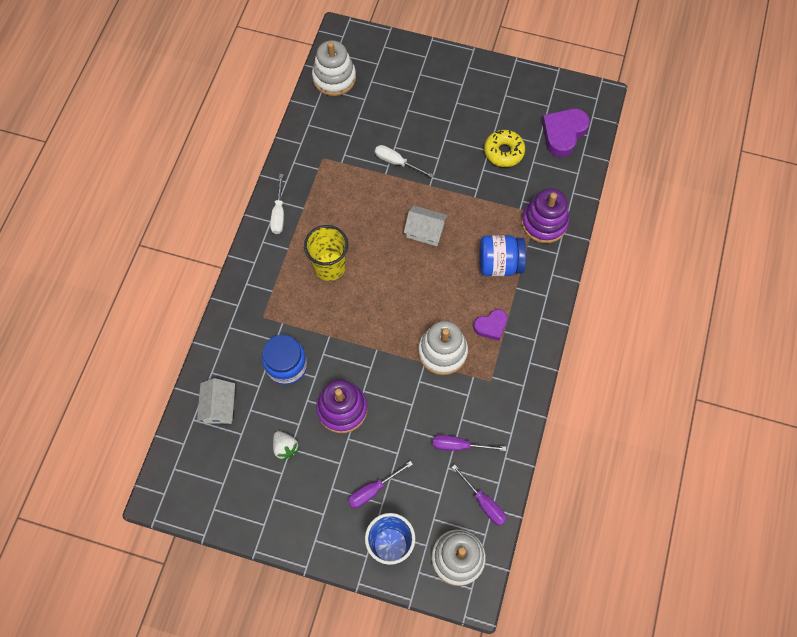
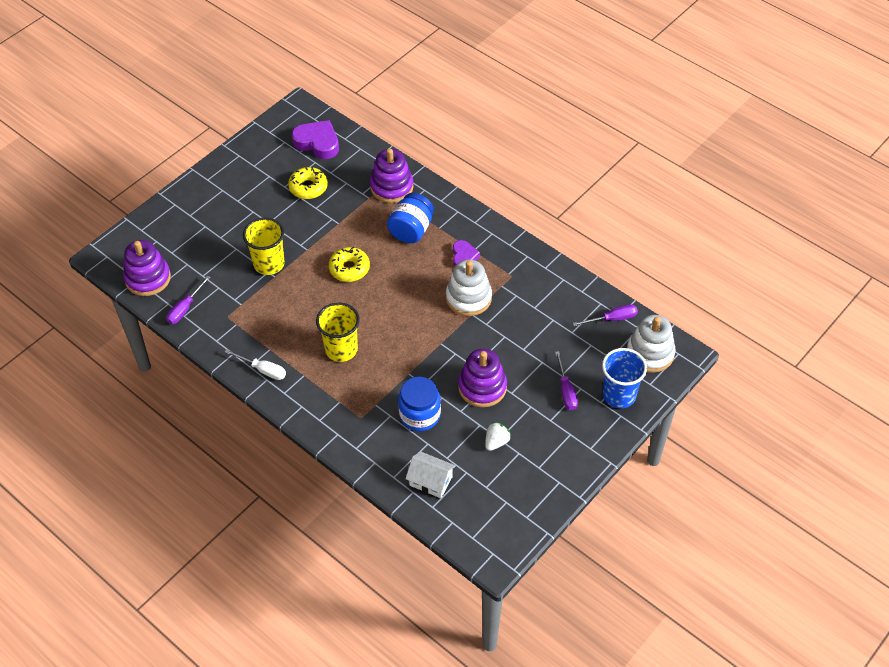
camera: 65 degrees left, 15 degrees down
(285, 447) = (496, 442): white strawberry -> white strawberry turned 45 degrees counterclockwise
(334, 78) = (148, 278): white stacking toy -> purple stacking toy
(397, 162) = (269, 264): white screwdriver -> yellow cup
(425, 231) = (349, 269): white house -> yellow donut
(459, 446) = (557, 317): purple screwdriver -> purple screwdriver (185, 308)
(563, 134) = (317, 143): purple heart -> purple heart turned 150 degrees clockwise

